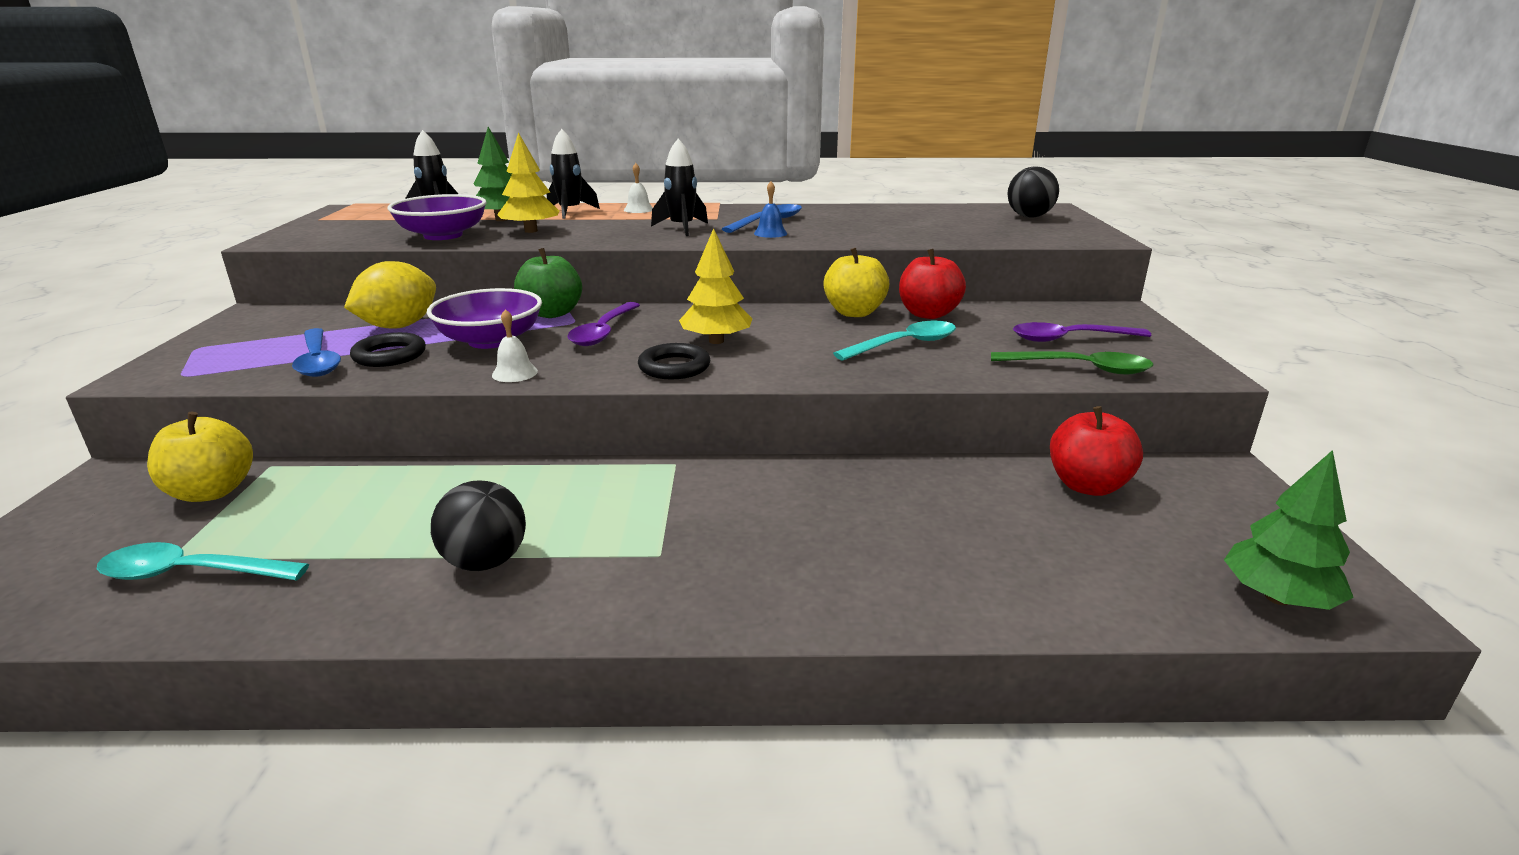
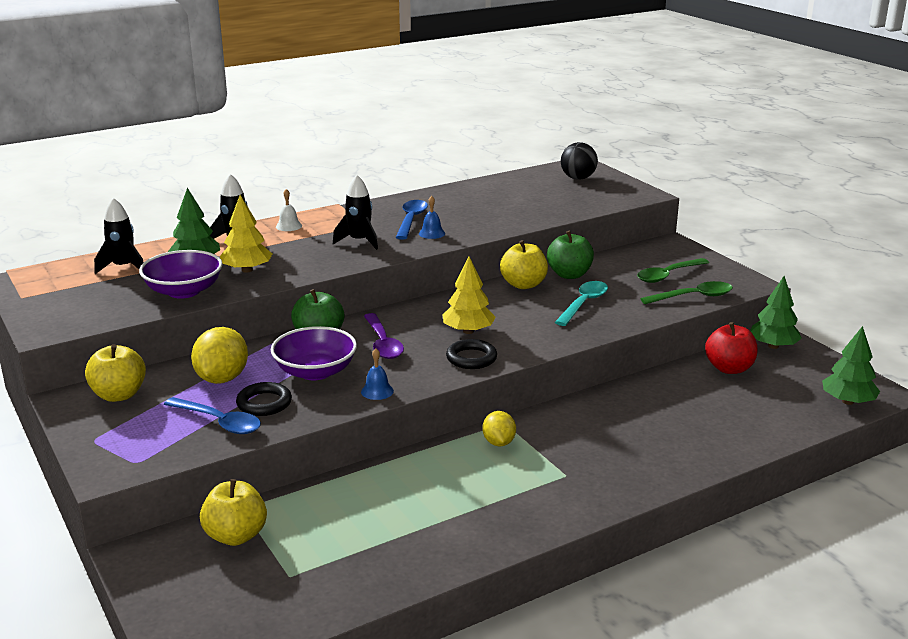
camera: 30 degrees left, 0 degrees up
(191, 573) = (321, 577): turquoise spoon -> none
(294, 318) = (119, 395): none -> yellow apple
(485, 562) = (480, 511): black ball -> none
(514, 373) = (377, 391): white bell -> blue bell
(634, 484) = (498, 442): none -> yellow lemon
(928, 314) = (569, 275): red apple -> green apple
(1070, 339) = (668, 275): purple spoon -> green spoon
(1198, 475) = (773, 346): none -> green tree

